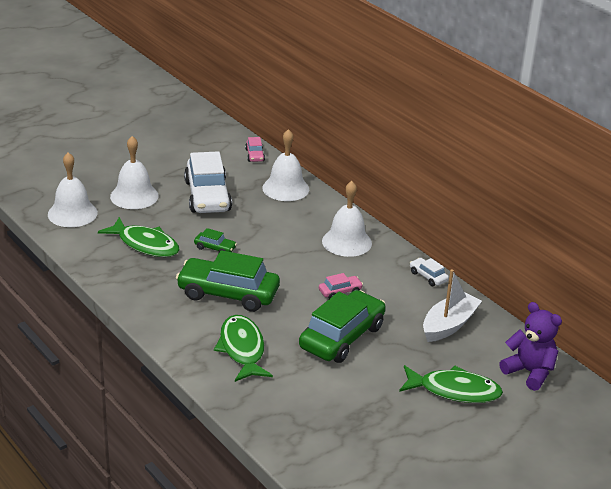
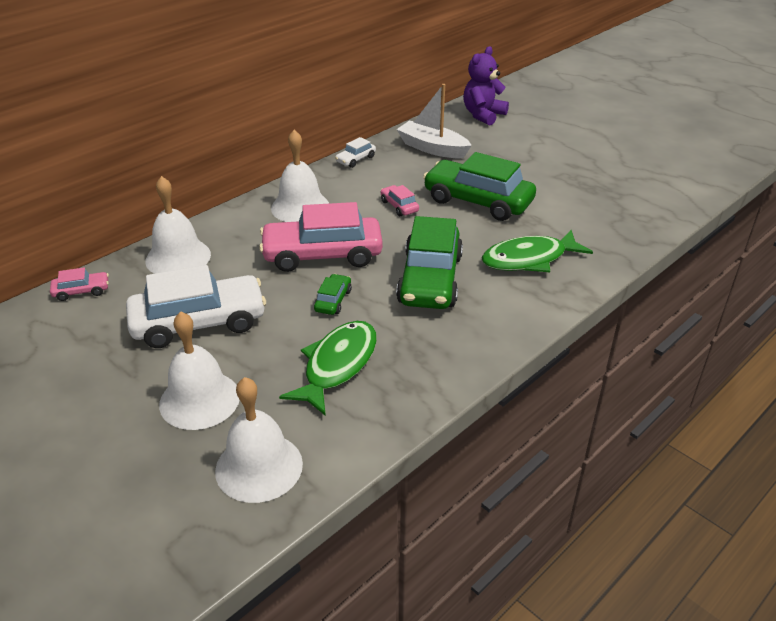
camera: 95 degrees left, 5 degrees up
(274, 248) = (322, 255): none -> pink car
(454, 391) = (526, 145): green fish -> none

